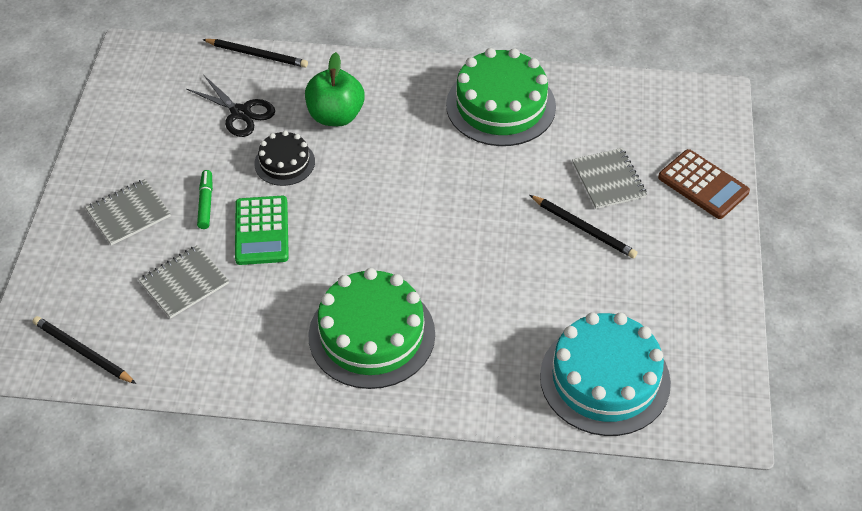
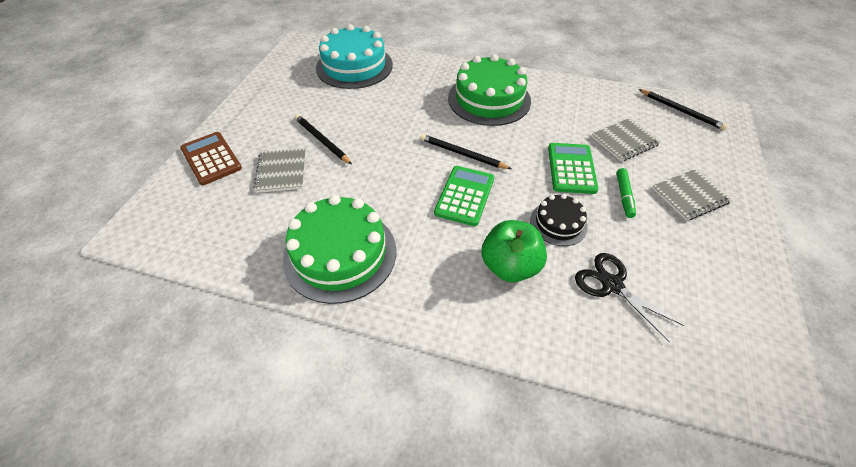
camera: 170 degrees left, 0 degrees up
(257, 55) = (608, 370): black pencil -> black pencil (462, 154)
(388, 179) = (465, 196): none -> green calculator

